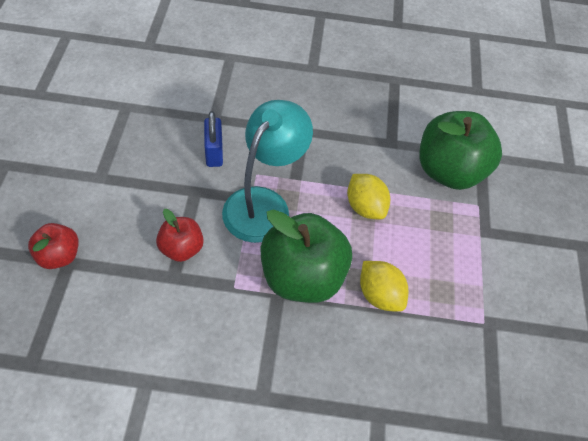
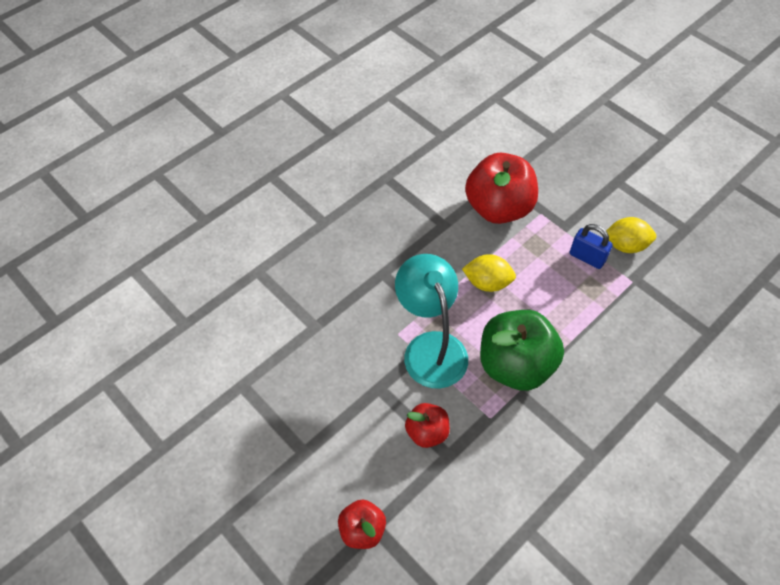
camera: 45 degrees left, 0 degrees up
(214, 153) = (351, 350): blue padlock -> blue padlock (587, 257)
(379, 295) = (567, 327): yellow lemon -> yellow lemon (625, 245)
(449, 171) = (498, 208): green apple -> red apple

